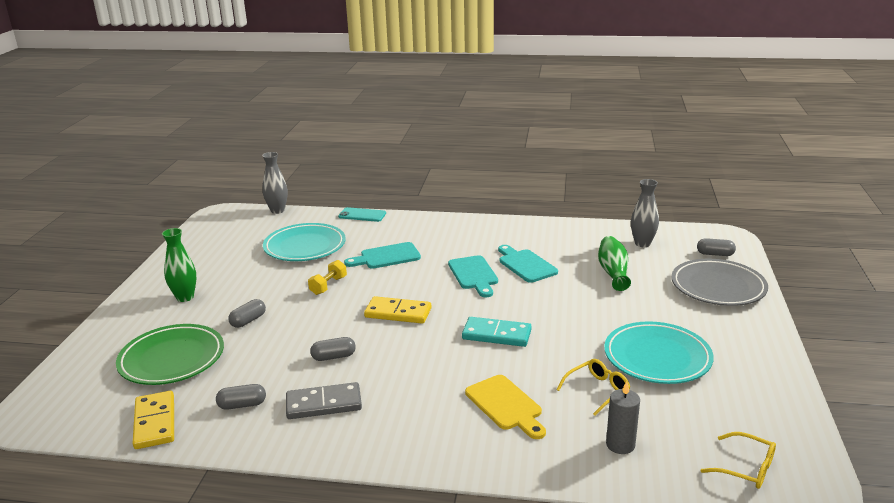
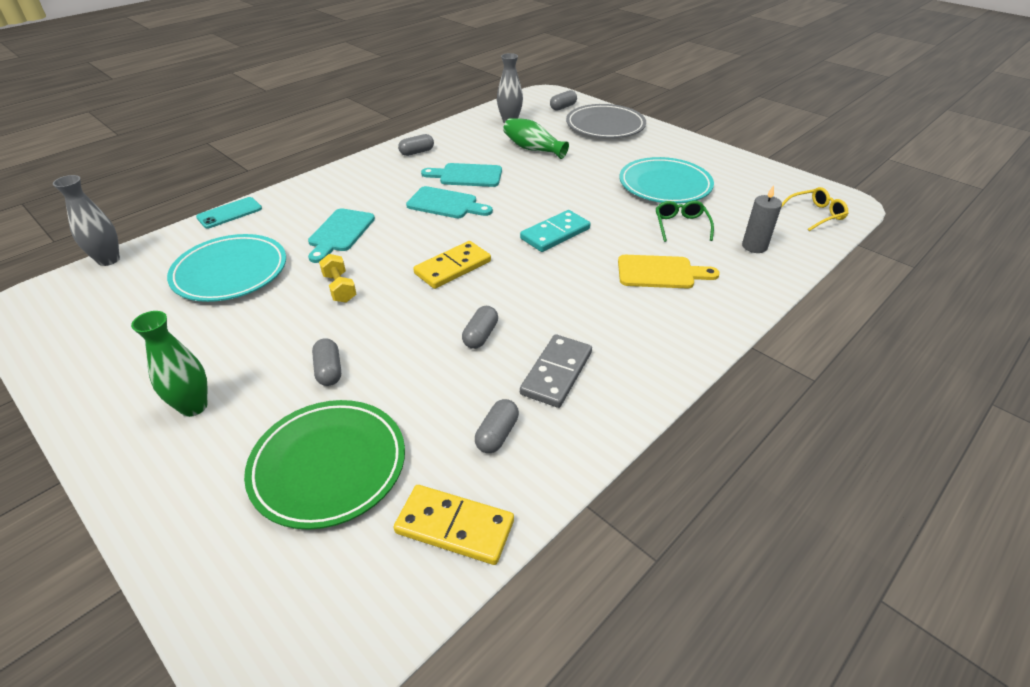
camera: 55 degrees left, 15 degrees up
(528, 232) = (417, 152): none -> grey capsule
(597, 390) = (681, 225): yellow glasses -> green glasses

